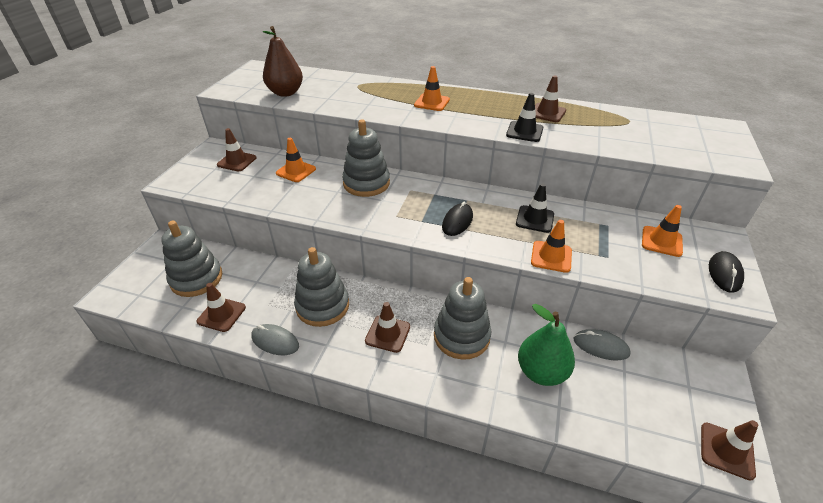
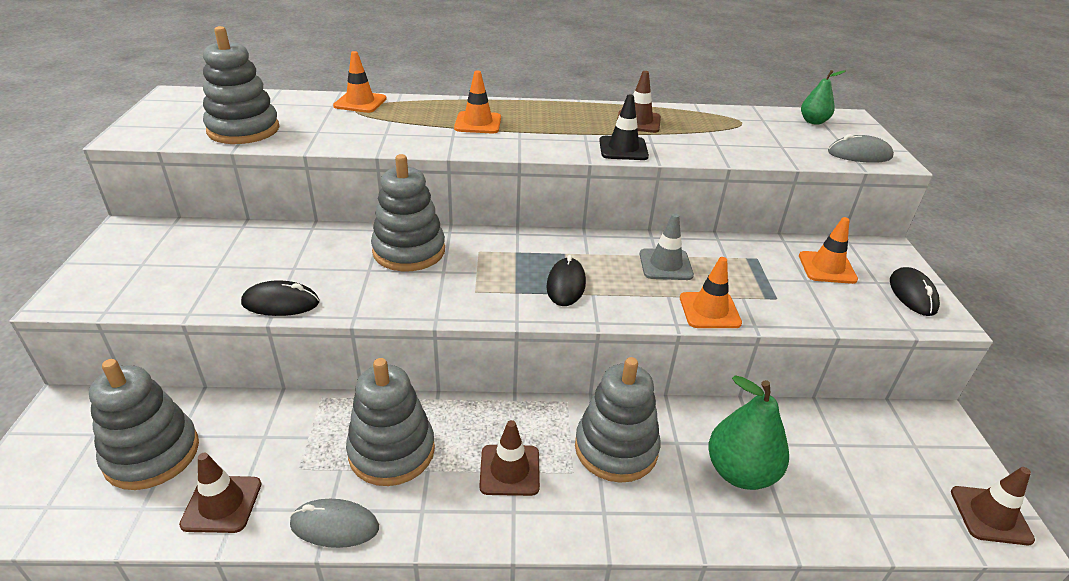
camera: 20 degrees left, 5 degrees down
(237, 161) = (177, 247): brown traffic cone -> none
(279, 204) = (281, 303): none -> black mouse
(285, 93) = (243, 130): brown pear -> grey stacking toy
(296, 171) = (287, 249): orange traffic cone -> orange traffic cone (360, 102)
(535, 219) = (665, 265): black traffic cone -> grey traffic cone
(600, 346) = (795, 420): grey mouse -> grey mouse (859, 154)
(691, 127) = (813, 121): none -> green pear

